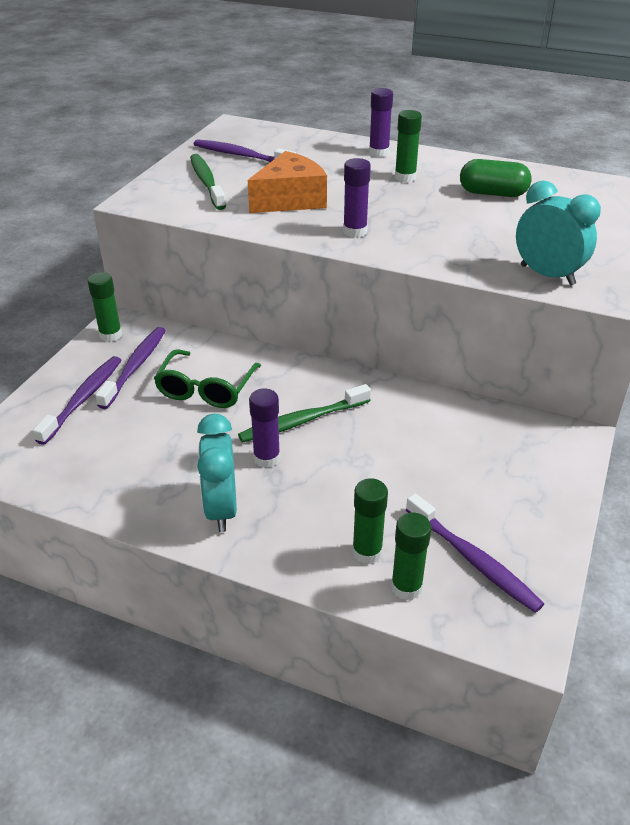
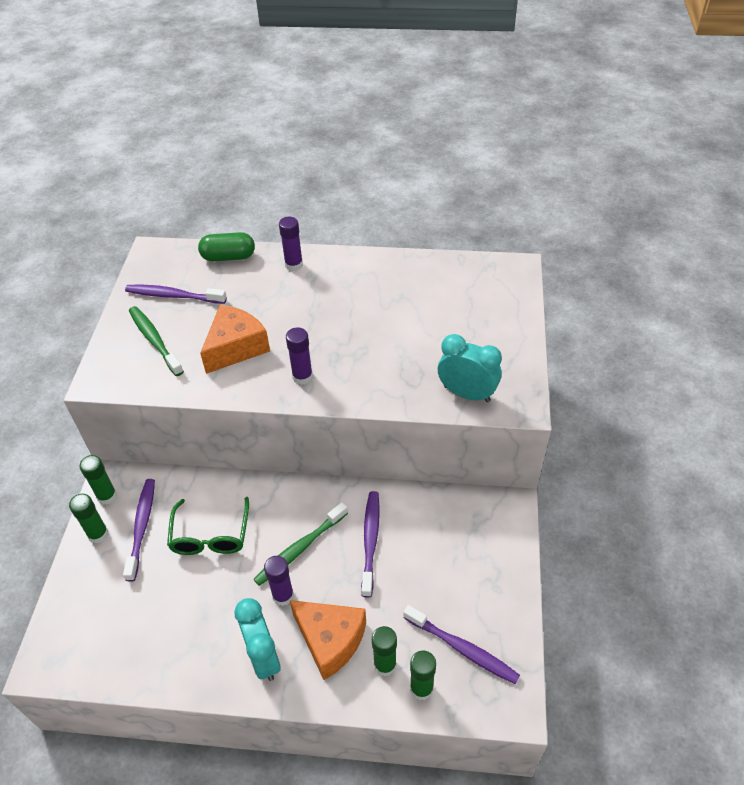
camera: 15 degrees left, 10 degrees up
(83, 399) = (110, 575): purple toothbrush -> purple toothbrush (370, 541)
(307, 512) = (330, 640): none -> orange cheese
(405, 177) = (325, 294): green glue stick -> green glue stick (98, 534)
(493, 193) = (402, 300): green capsule -> green capsule (228, 257)

